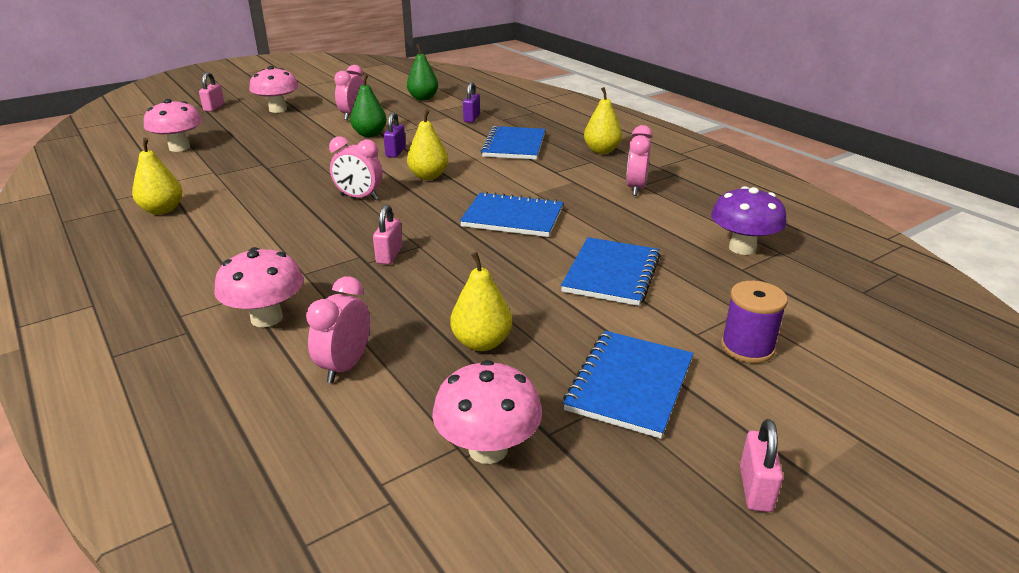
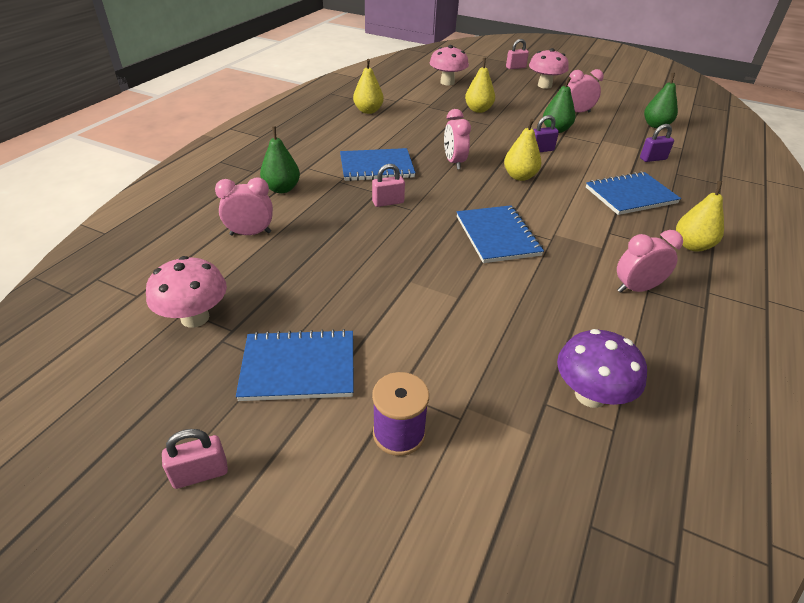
camera: 60 degrees right, 10 degrees up
(267, 318) = (282, 189): pink mushroom -> green pear
(481, 343) = (308, 278): yellow pear -> yellow pear (478, 110)
(611, 274) = (456, 315): blue notebook -> blue notebook (376, 167)

